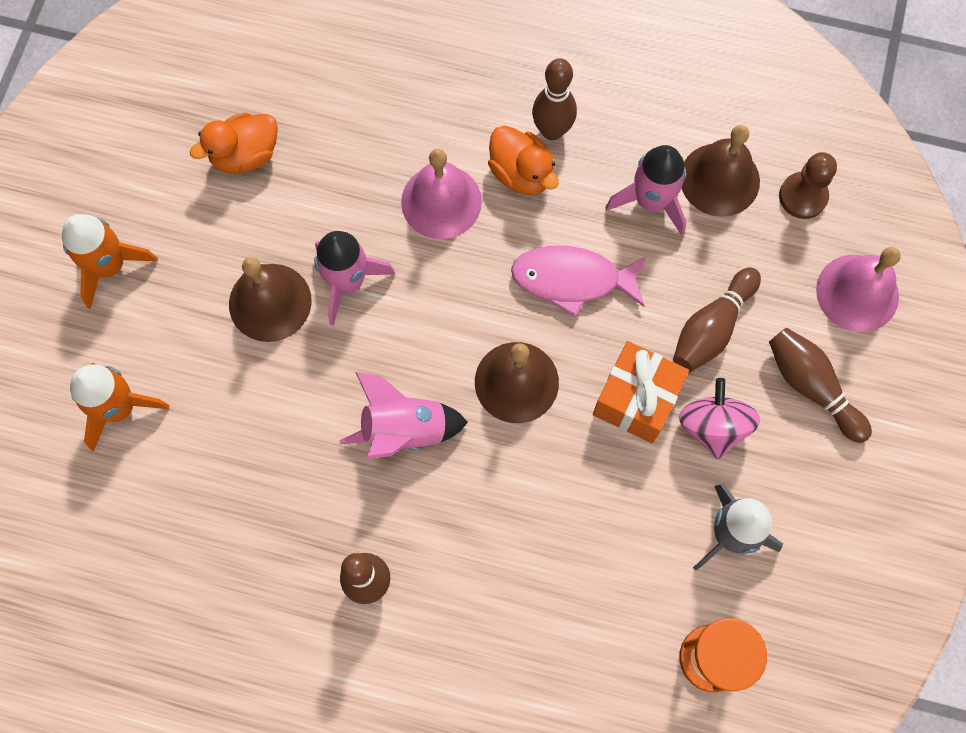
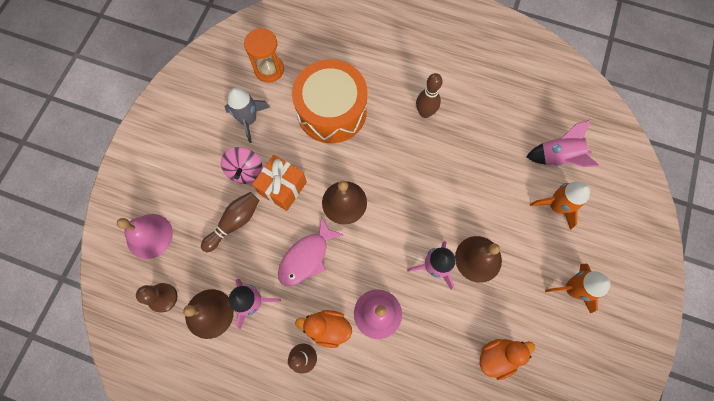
camera: 175 degrees left, 0 degrees up
(404, 430) = (405, 182): pink rocket -> pink rocket (557, 157)
(521, 173) = (328, 328): orange duck -> orange duck turned 45 degrees counterclockwise
(563, 570) = (331, 111): none -> orange drum
(572, 279) = (306, 257): pink fish -> pink fish turned 120 degrees clockwise
(812, 387) = (189, 186): brown bowling pin -> none

